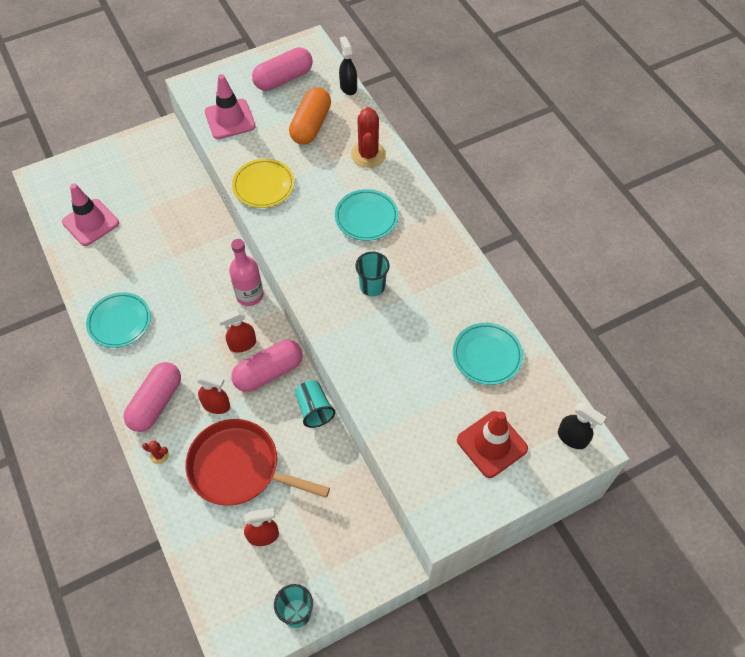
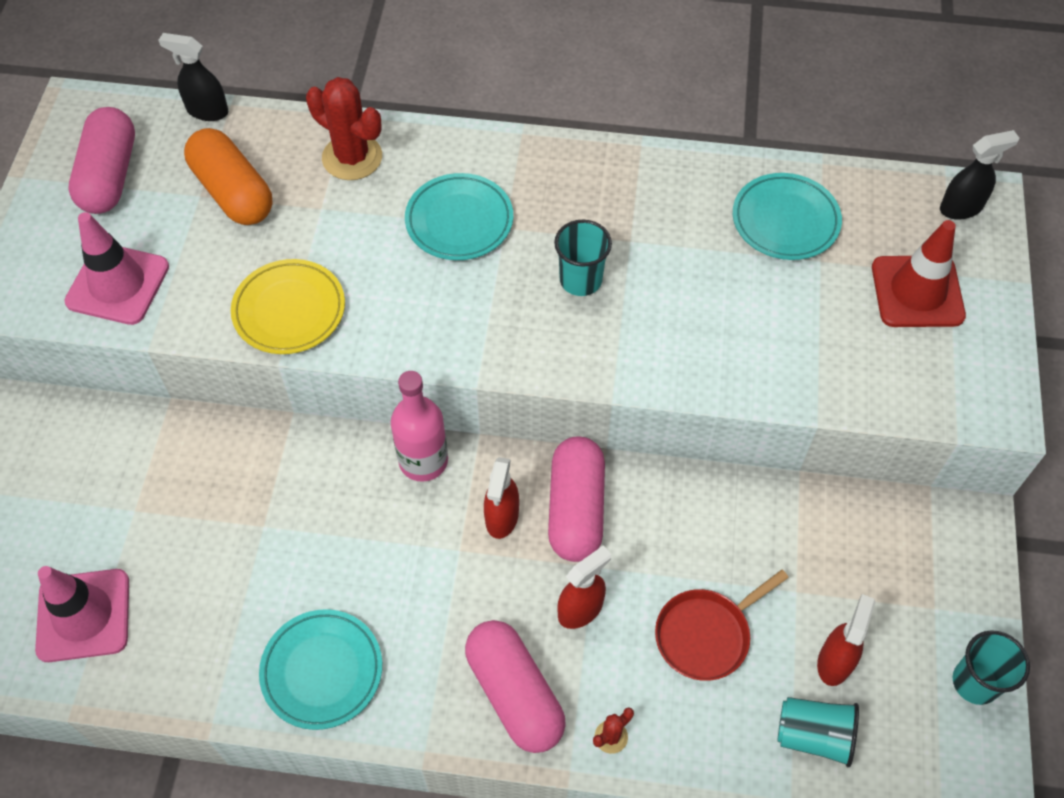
camera: 55 degrees left, 0 degrees up
(239, 468) = (706, 635): red pan -> red pan, size x0.60
(314, 409) = (678, 485): turquoise cup -> turquoise cup (813, 735)

